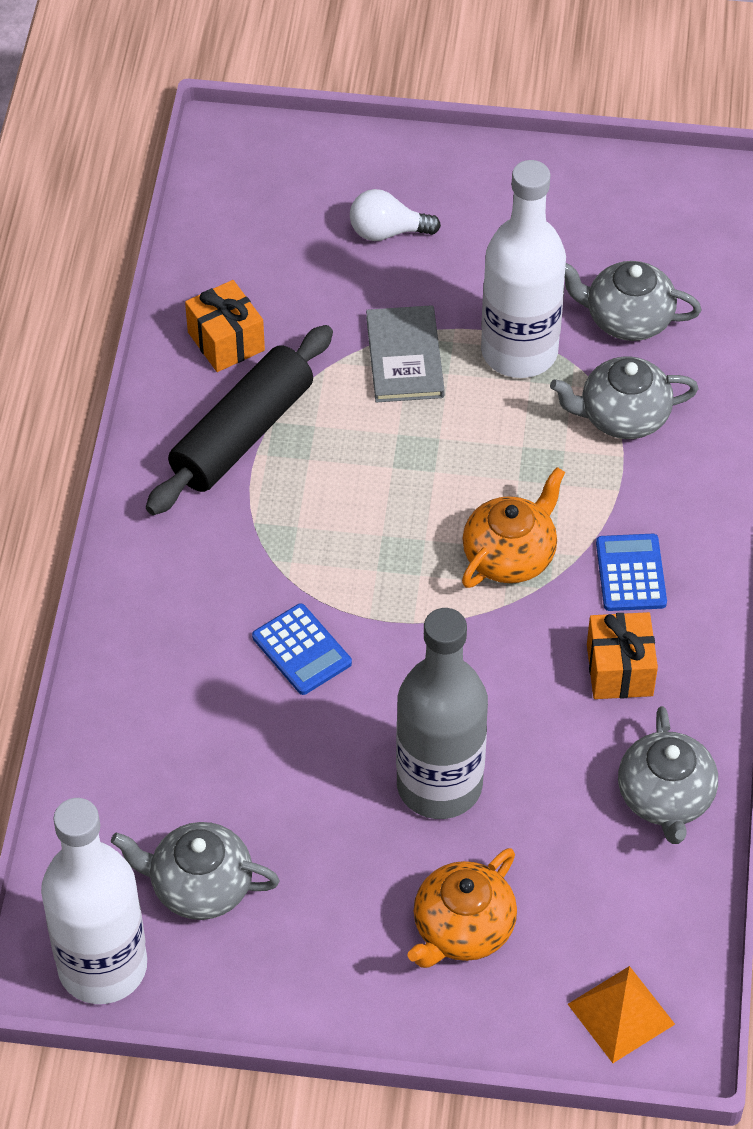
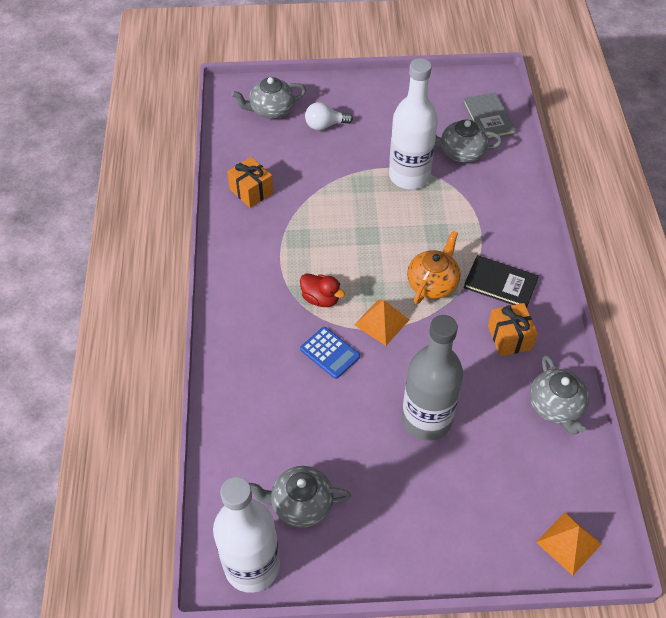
camera: 10 degrees left, 0 degrees up
(242, 434) = (270, 239): black rolling pin -> none
(307, 554) = (321, 299): none -> red duck
(403, 610) = (382, 322): none -> orange pyramid
(404, 357) = (349, 187): grey book -> grey book (488, 118)
(462, 929) = (462, 505): orange teapot -> none
(622, 416) = (472, 202): grey teapot -> grey teapot (271, 110)
(631, 573) = (500, 283): blue calculator -> black book

